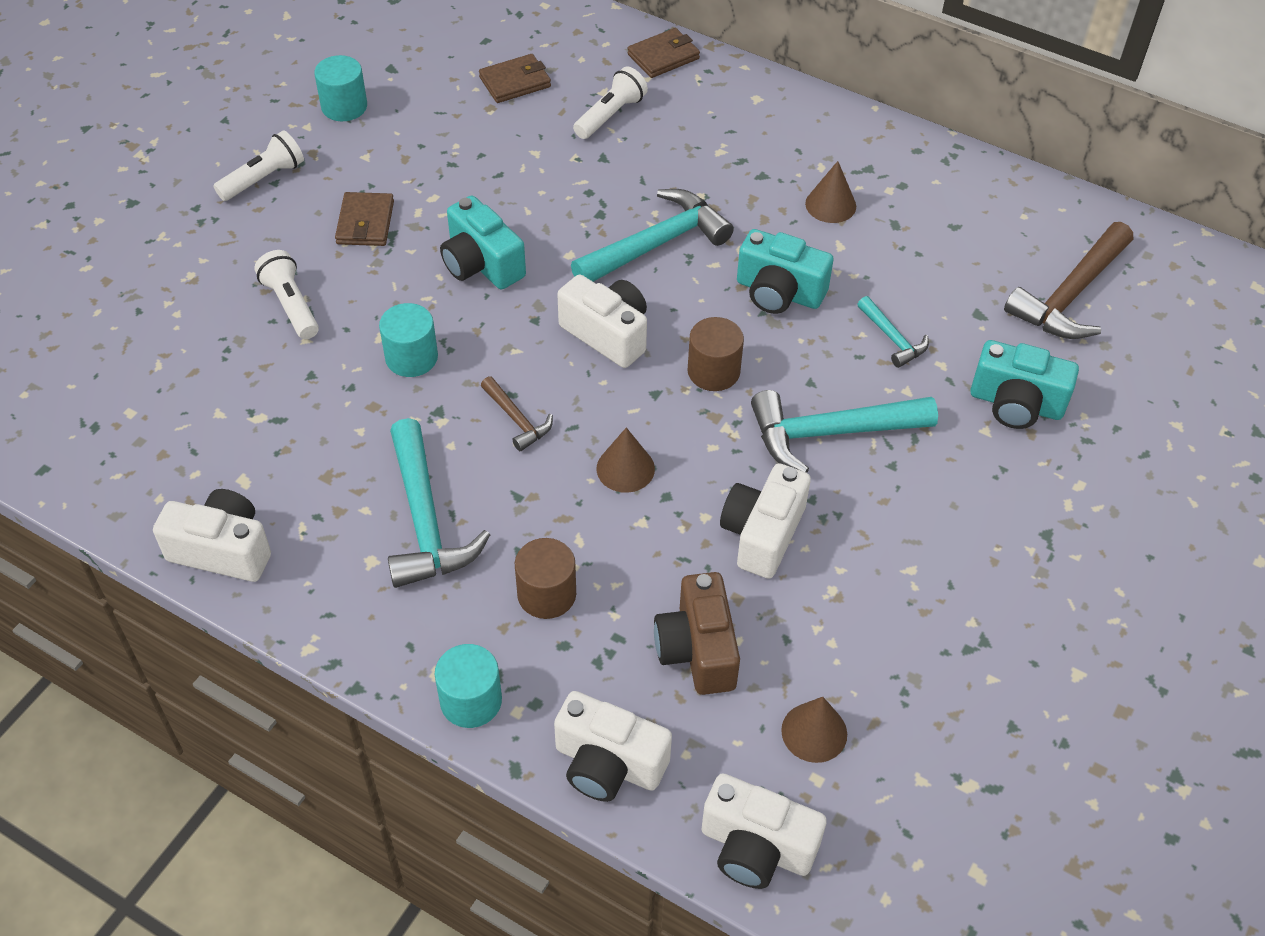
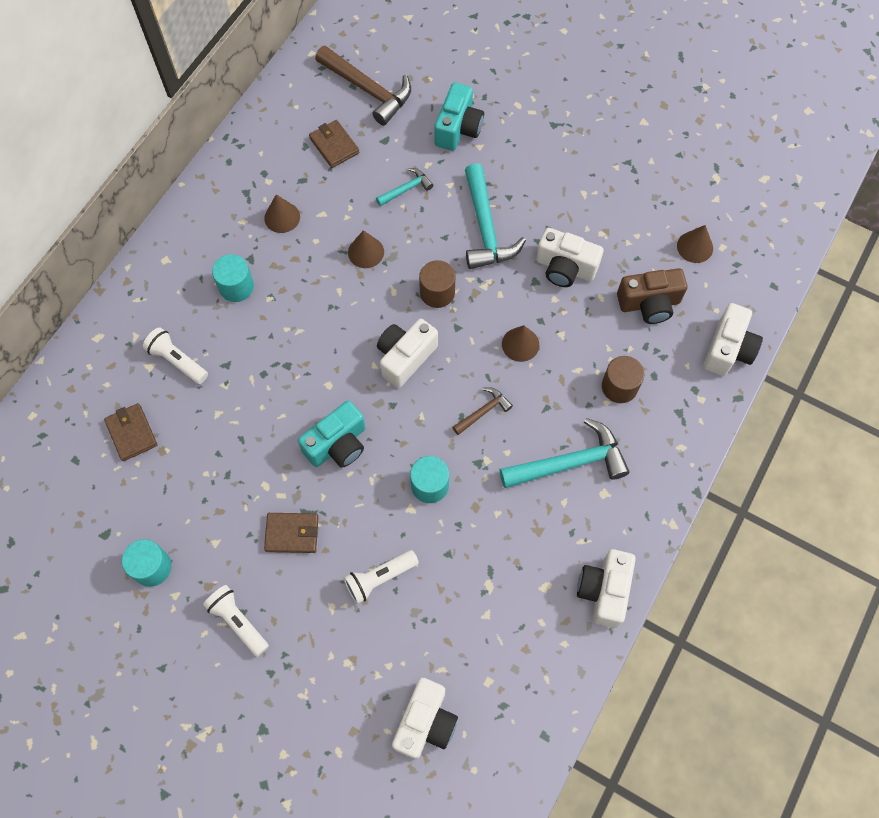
camera: 90 degrees left, 15 degrees up
(471, 701) = (697, 425): turquoise cylinder -> turquoise cylinder (236, 287)
(656, 244) = (319, 327): turquoise hammer -> none
(663, 56) = (110, 324): brown wallet -> brown wallet (334, 146)
(756, 847) = (766, 277): white camera -> white camera (425, 722)
(779, 292) = (366, 252): turquoise camera -> brown cone

